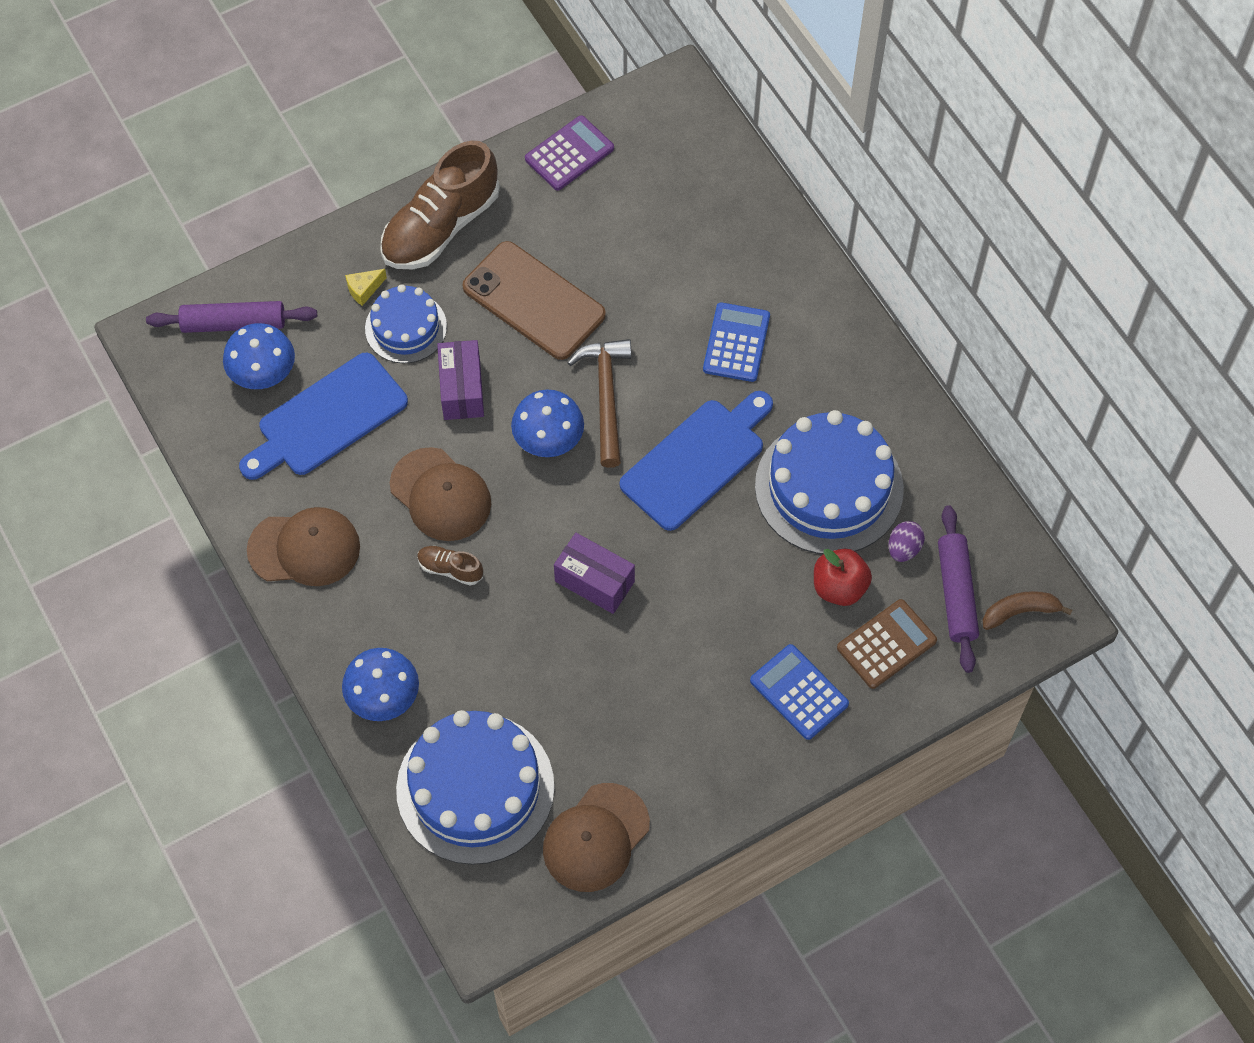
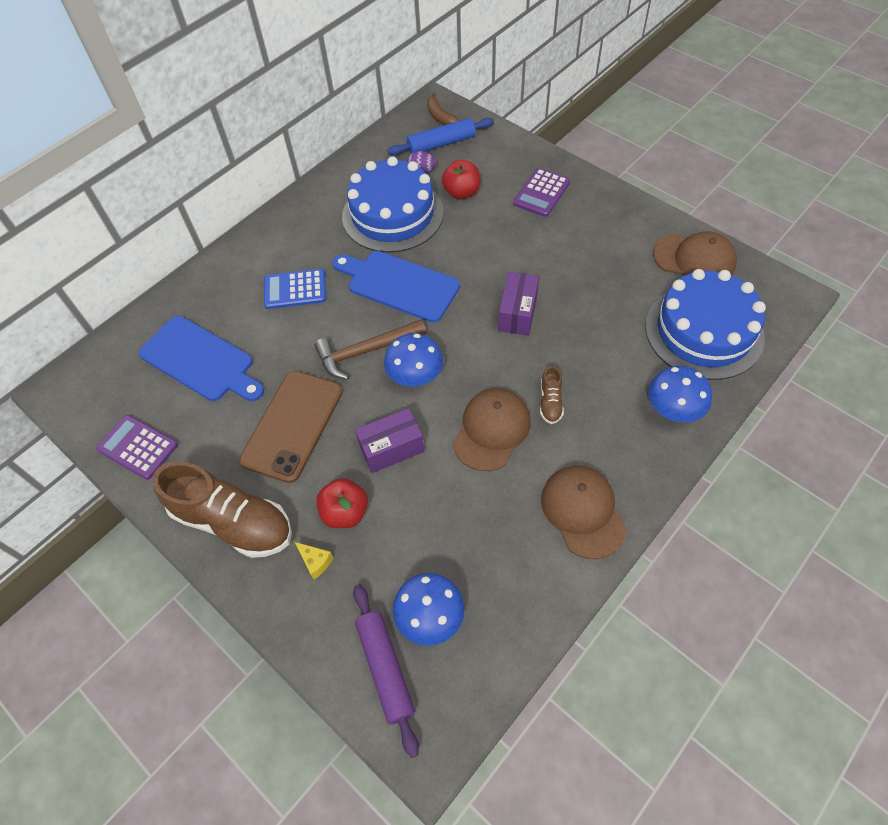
camera: 105 degrees left, 5 degrees down
(327, 419) = (456, 541): blue cutting board -> blue cutting board (200, 360)
(406, 327) = (345, 512): blue cake -> red apple
(799, 692) = (541, 193): blue calculator -> purple calculator
(886, 644) = (489, 164): brown calculator -> none
(956, 593) = (441, 143): purple rolling pin -> blue rolling pin

